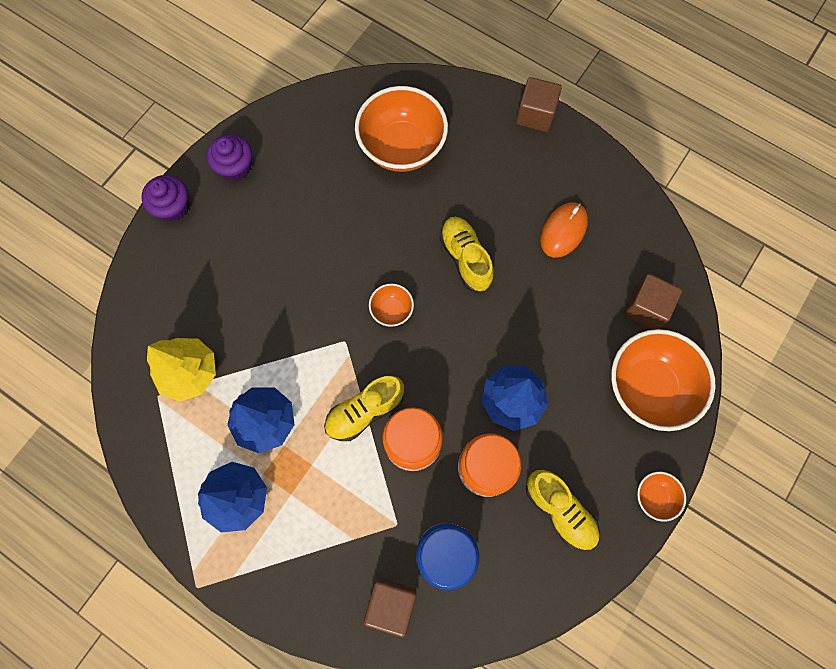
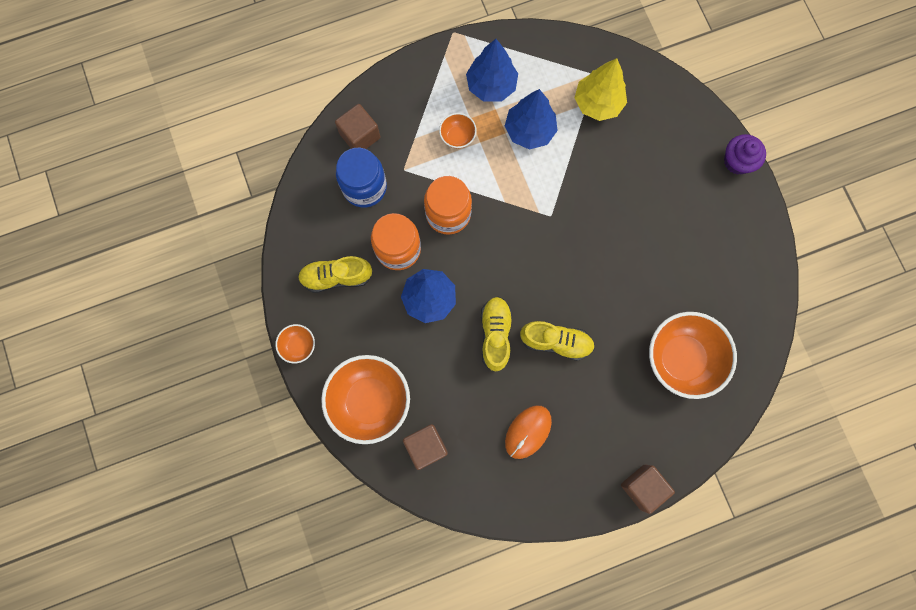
camera: 125 degrees right, 5 degrees up
(235, 167) = (744, 224): purple cupcake -> none
(365, 411) = (491, 197): yellow shoe -> yellow shoe (495, 335)
(392, 310) = (551, 262): orange bowl -> orange bowl (457, 136)
(563, 231) = (528, 432): orange mouse -> orange mouse turned 60 degrees clockwise

